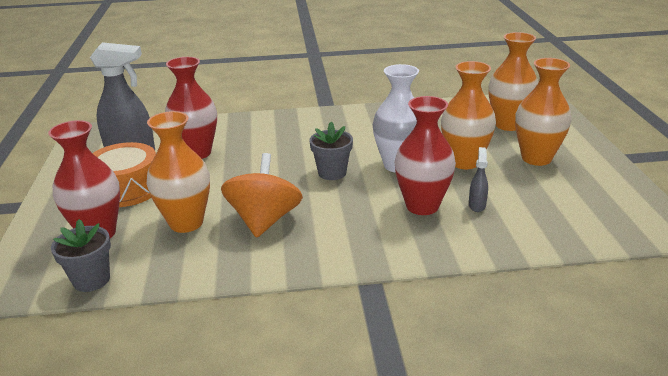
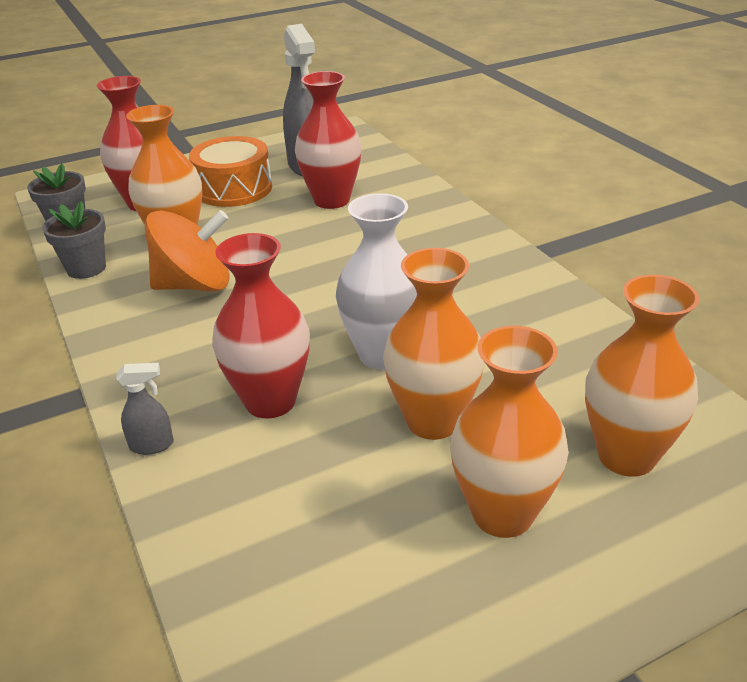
camera: 70 degrees right, 5 degrees up
(332, 173) = (330, 303): grey flower pot -> grey flower pot (86, 268)
(477, 205) = (293, 458): grey spray bottle -> grey spray bottle (152, 445)

